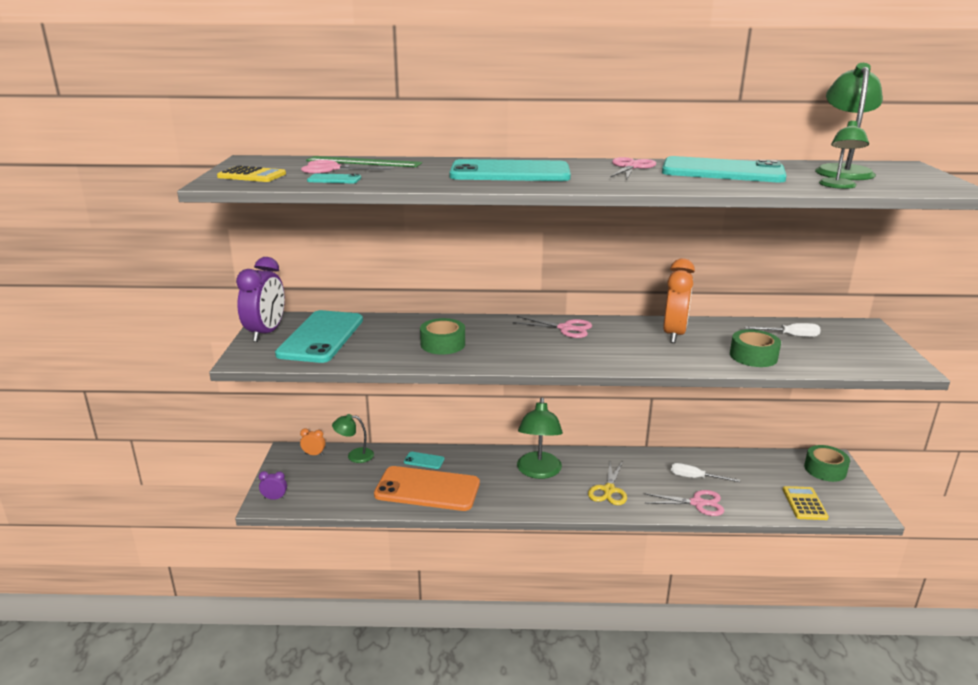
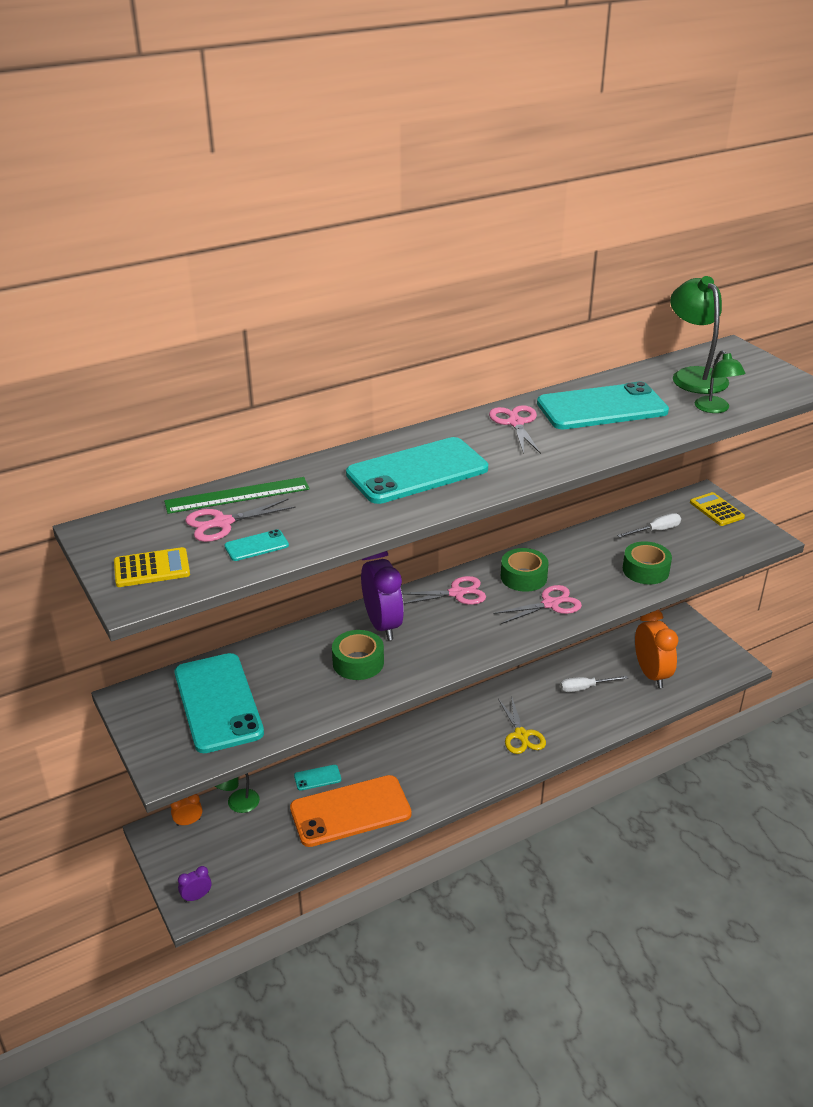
camera: 30 degrees left, 10 degrees up
(266, 333) = (146, 721): purple clock -> purple clock (382, 625)
(538, 472) = (442, 742): green lamp -> none
(674, 334) = (559, 564): orange clock -> orange clock (651, 674)
(697, 503) = (605, 716): pink scissors -> pink scissors (550, 604)
(804, 503) = (688, 678): yellow calculator -> yellow calculator (716, 510)
(825, 469) = (682, 633): green tape -> green tape (523, 577)

